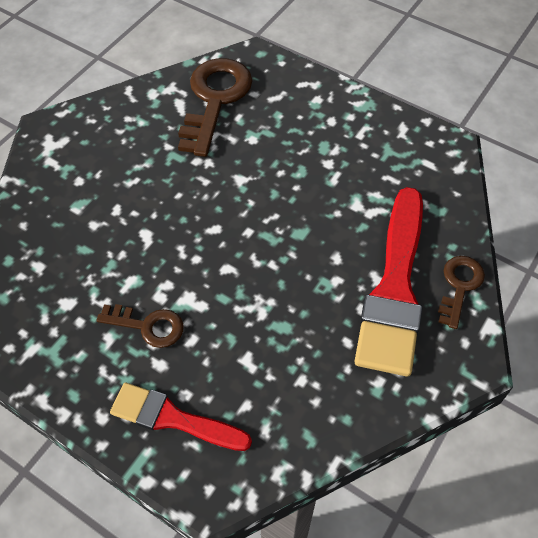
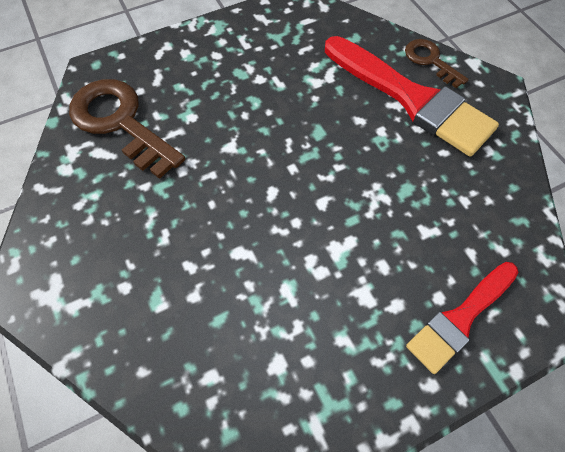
camera: 60 degrees left, 5 degrees up
(148, 326) = (349, 296): brown key -> none

